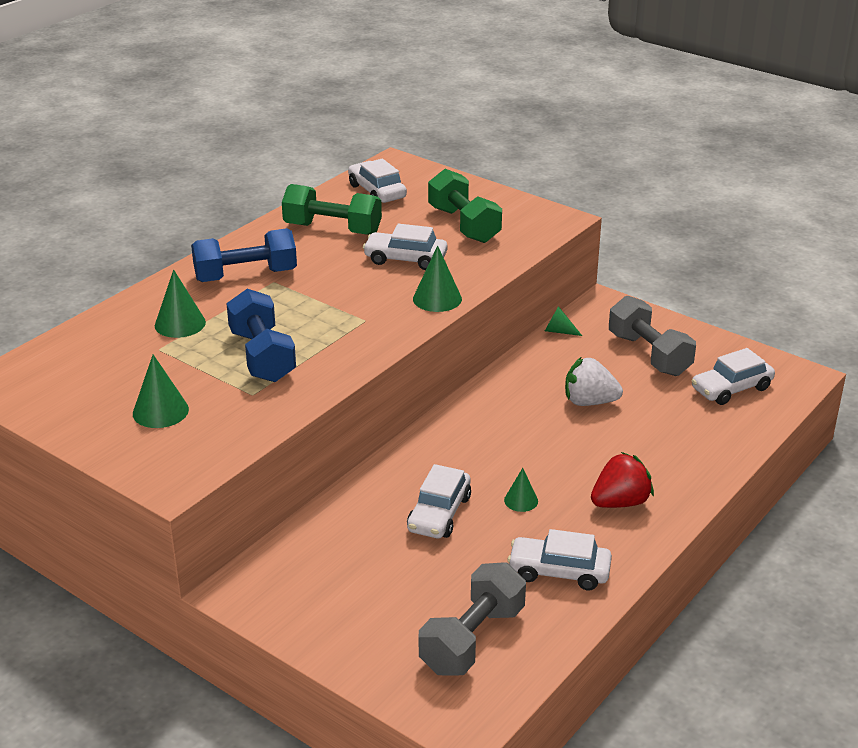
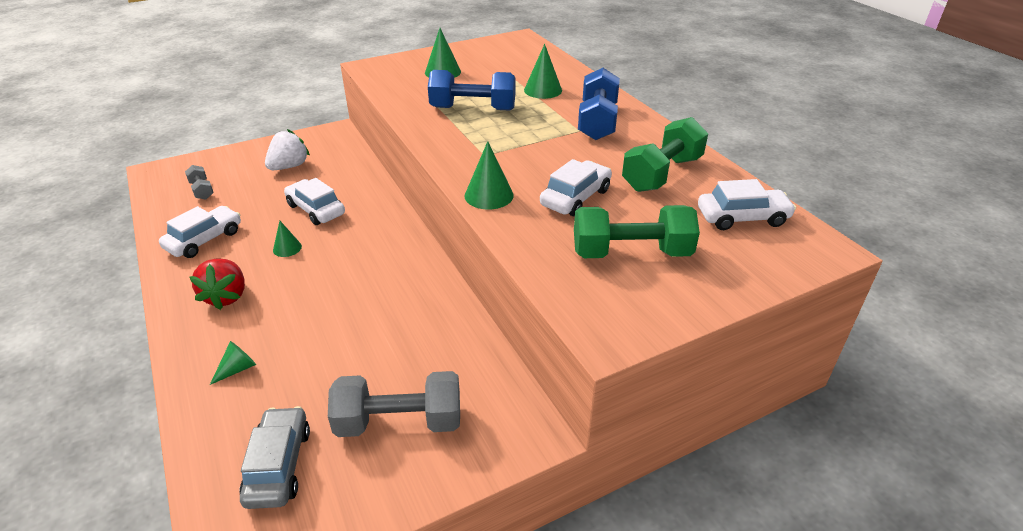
camera: 115 degrees right, 5 degrees up
(472, 639) = (202, 190): grey dumbbell -> grey dumbbell, size x0.51
(558, 331) = (497, 364): green cone -> green cone (238, 369)
(589, 402) = (362, 335): white strawberry -> white strawberry (289, 166)
(731, 389) = (278, 465): white car -> grey car

